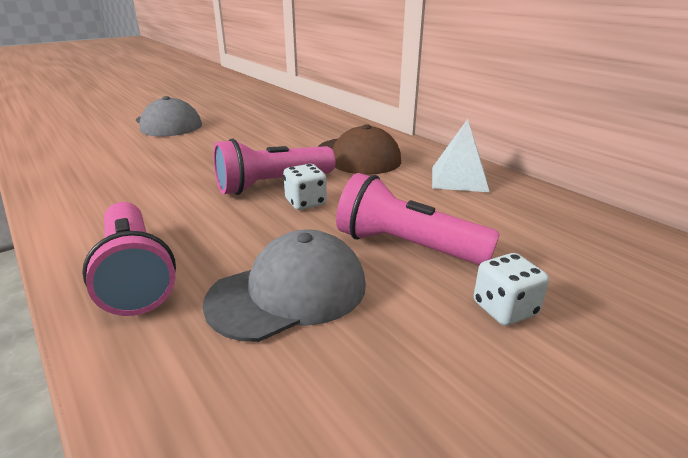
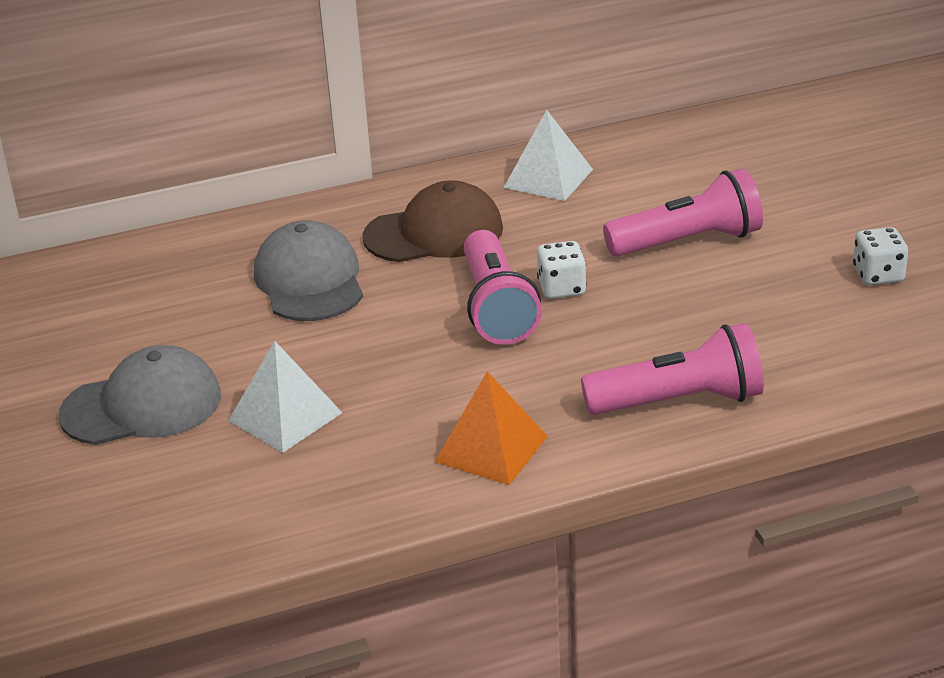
camera: 70 degrees left, 5 degrees up
(94, 205) = (491, 448): none -> orange pyramid
(151, 150) = (285, 416): none -> white pyramid
(288, 292) = (741, 314): grey cap -> grey cap (309, 280)
(407, 246) = (688, 242): pink flashlight -> pink flashlight turned 150 degrees counterclockwise
(504, 309) = (797, 218): white dice -> white dice (878, 275)

